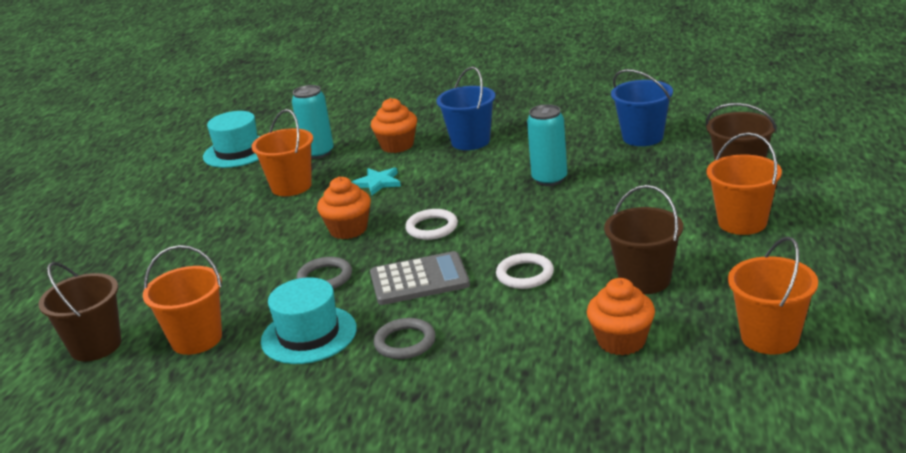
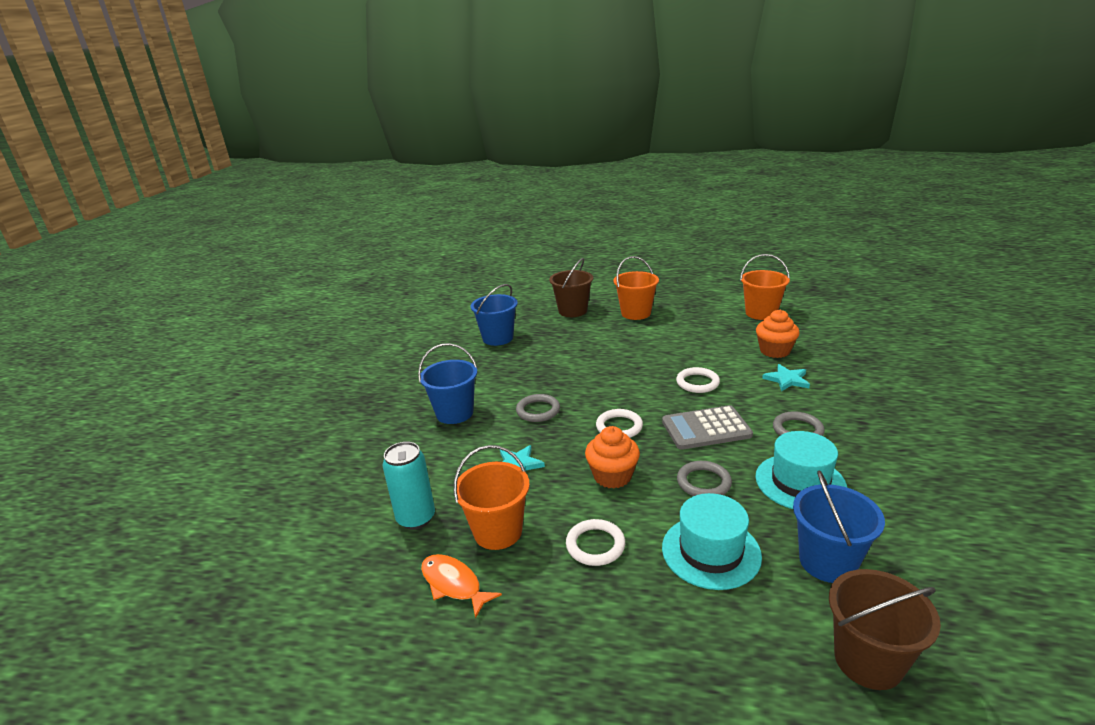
camera: 90 degrees left, 0 degrees up
(196, 339) = (827, 562): orange bucket -> blue bucket
(238, 152) = (360, 605): turquoise hat -> turquoise hat (711, 551)
(242, 179) = (454, 584): none -> orange fish
(260, 228) = (595, 545): none -> white ring
(397, 145) = (435, 458): orange cupcake -> none
(419, 280) = (706, 428): grey calculator -> grey calculator turned 90 degrees counterclockwise
(470, 181) = (538, 411): none -> grey ring
(530, 345) = (787, 379): none -> turquoise star
(549, 179) = (550, 374): turquoise can -> none
(644, 280) = (703, 342): brown bucket -> none

